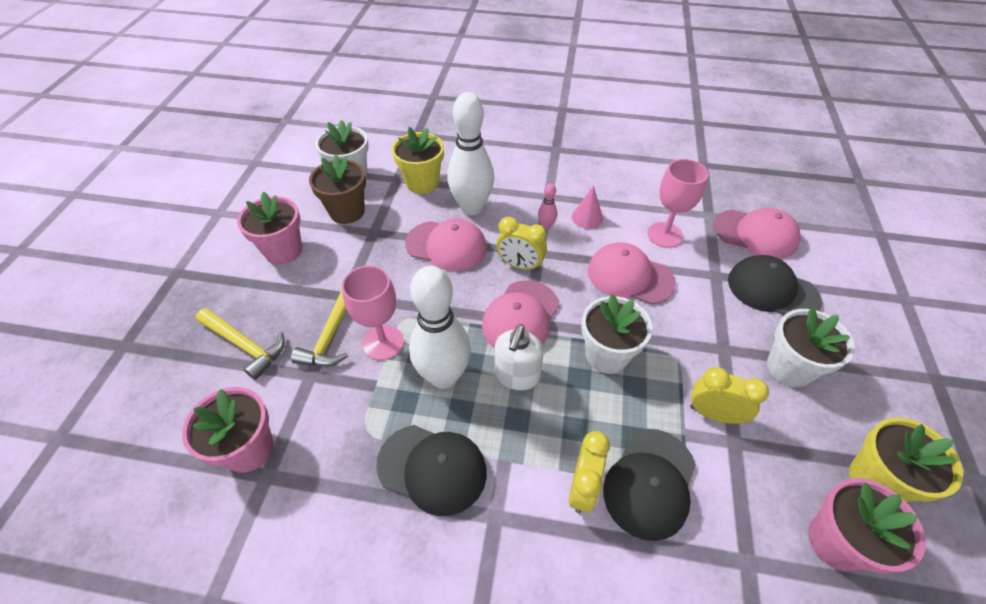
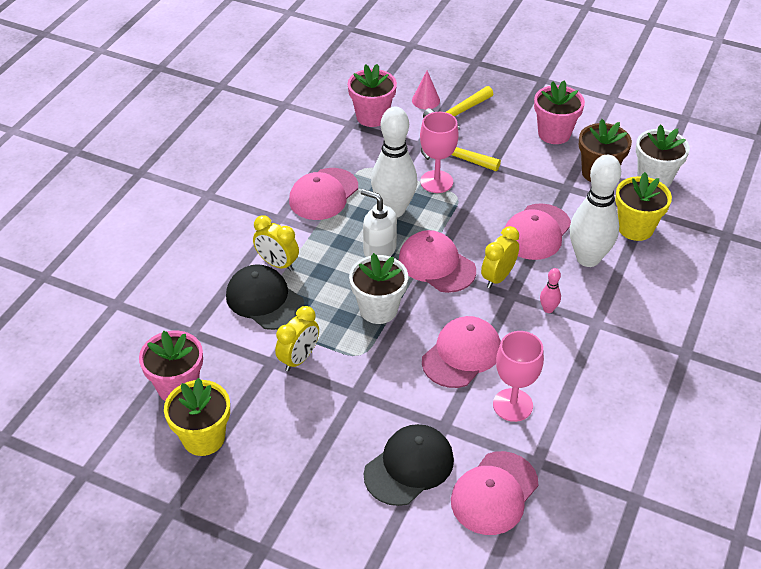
camera: 105 degrees right, 5 degrees down
(432, 468) = (323, 194): black cap -> pink cap
(587, 217) = (554, 346): pink cone -> pink cone (425, 100)
(789, 368) = (319, 433): white flower pot -> none

